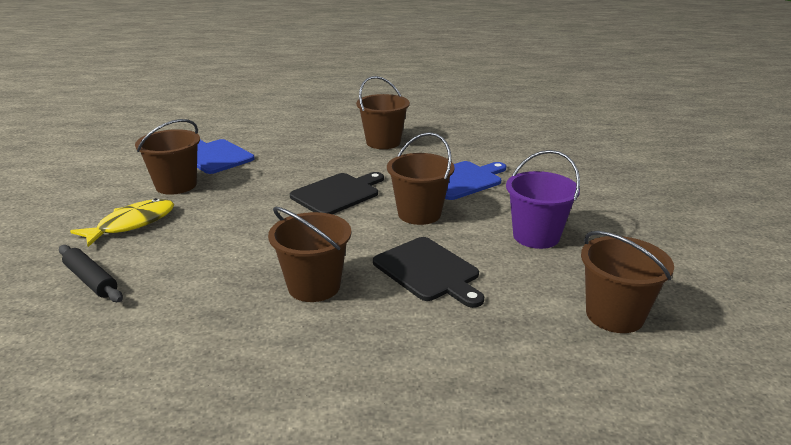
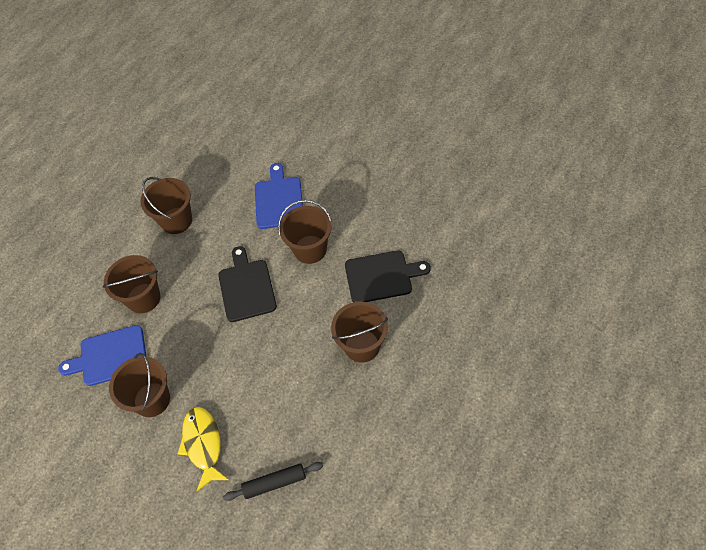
camera: 55 degrees left, 30 degrees up
(536, 236) = (378, 200): purple bucket -> none
(614, 315) = (472, 210): brown bucket -> brown bucket (143, 298)

